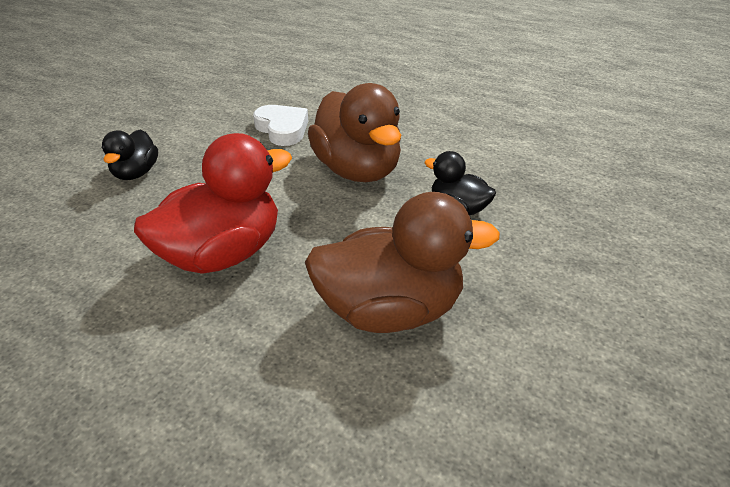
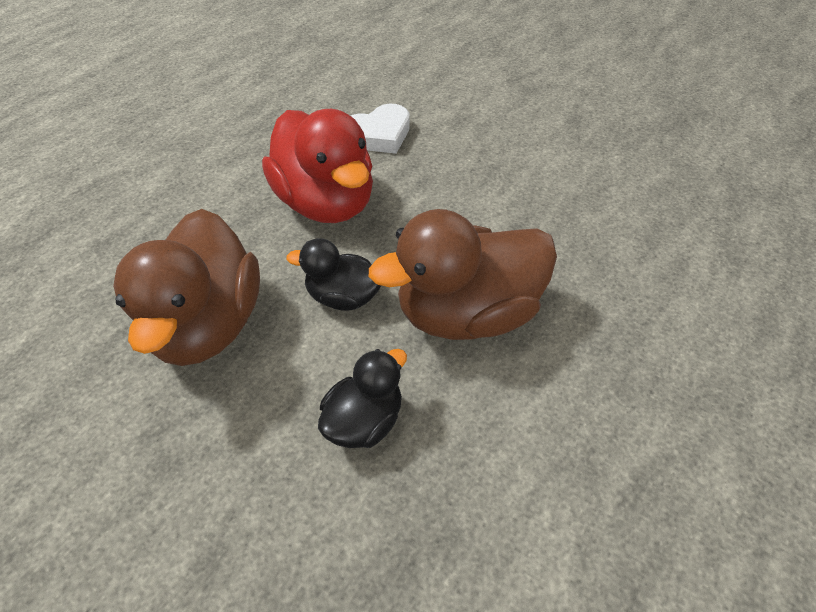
camera: 95 degrees right, 10 degrees up
(136, 173) = (466, 135): black duck -> black duck (343, 297)
(282, 129) = (568, 239): white heart -> white heart (379, 135)

